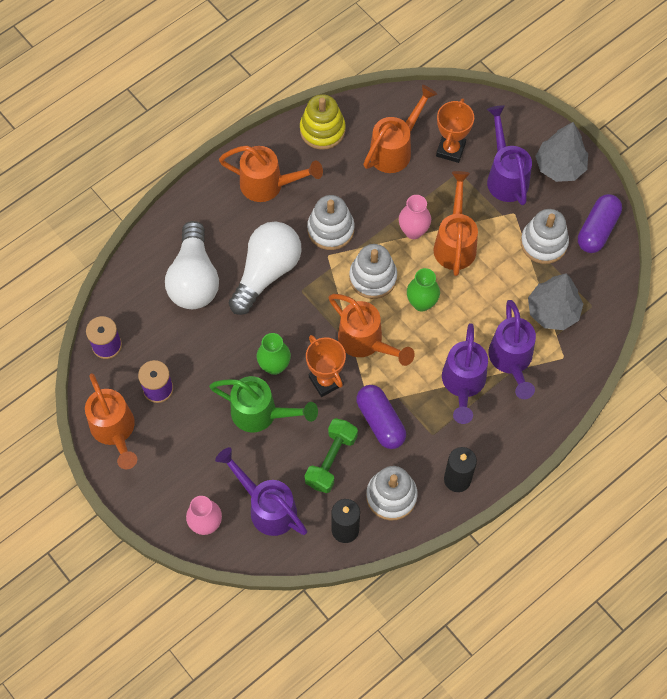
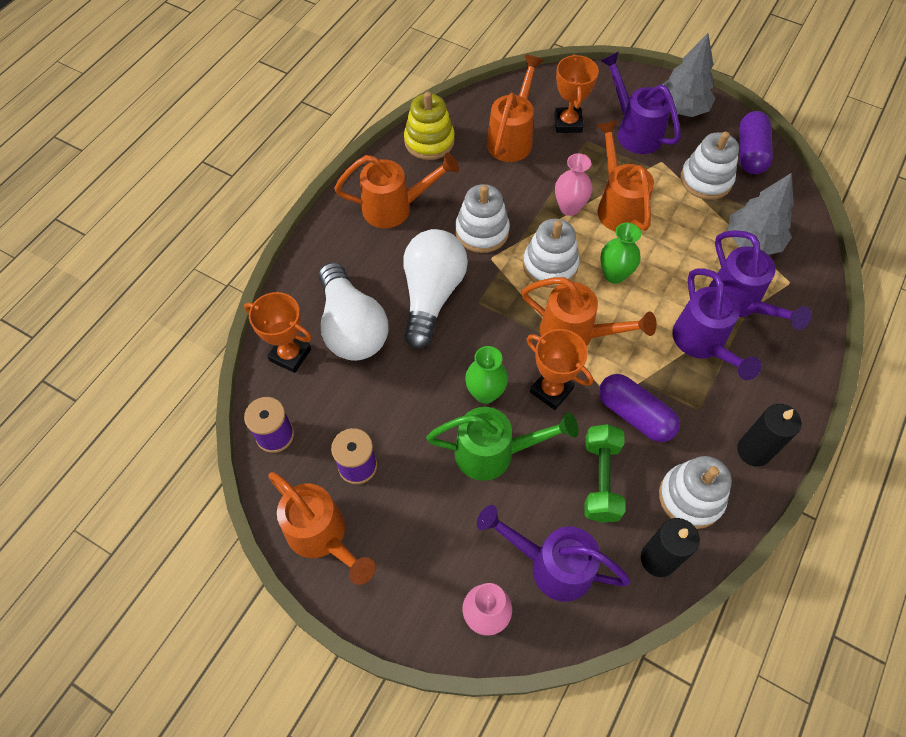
camera: 20 degrees left, 5 degrees down
(139, 286) = (290, 355): none -> orange trophy

